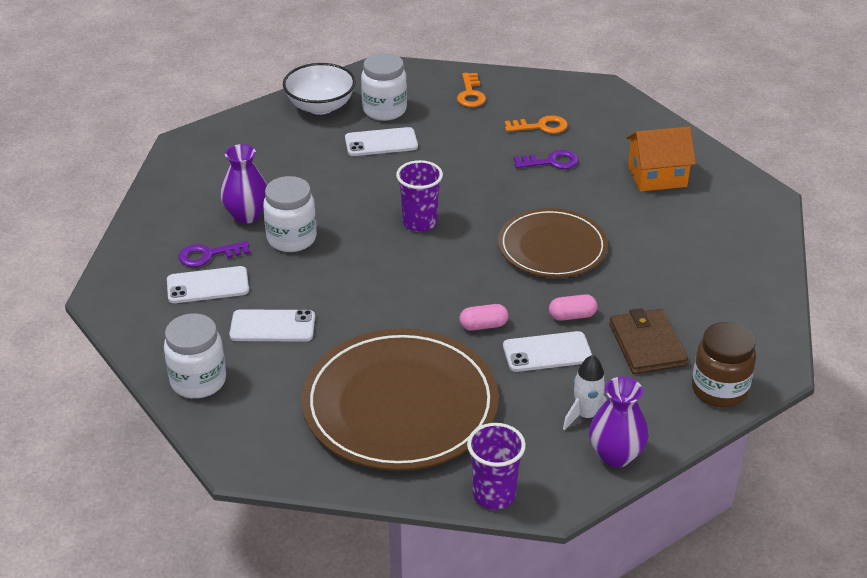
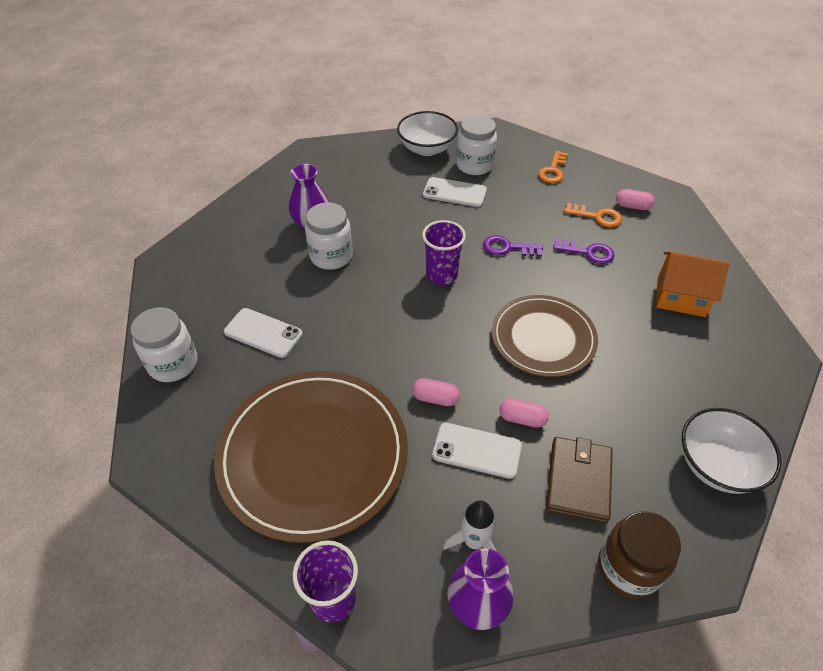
camera: 25 degrees right, 10 degrees up
(208, 255) = (260, 250): purple key -> purple key (507, 248)
(208, 285) = (241, 277): white phone -> none
(570, 108) = (632, 206): none -> pink capsule
(752, 297) = (717, 465): none -> white bowl

